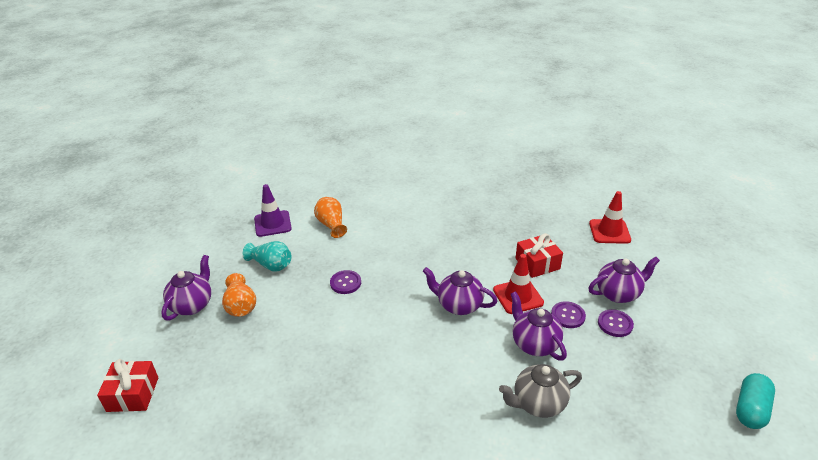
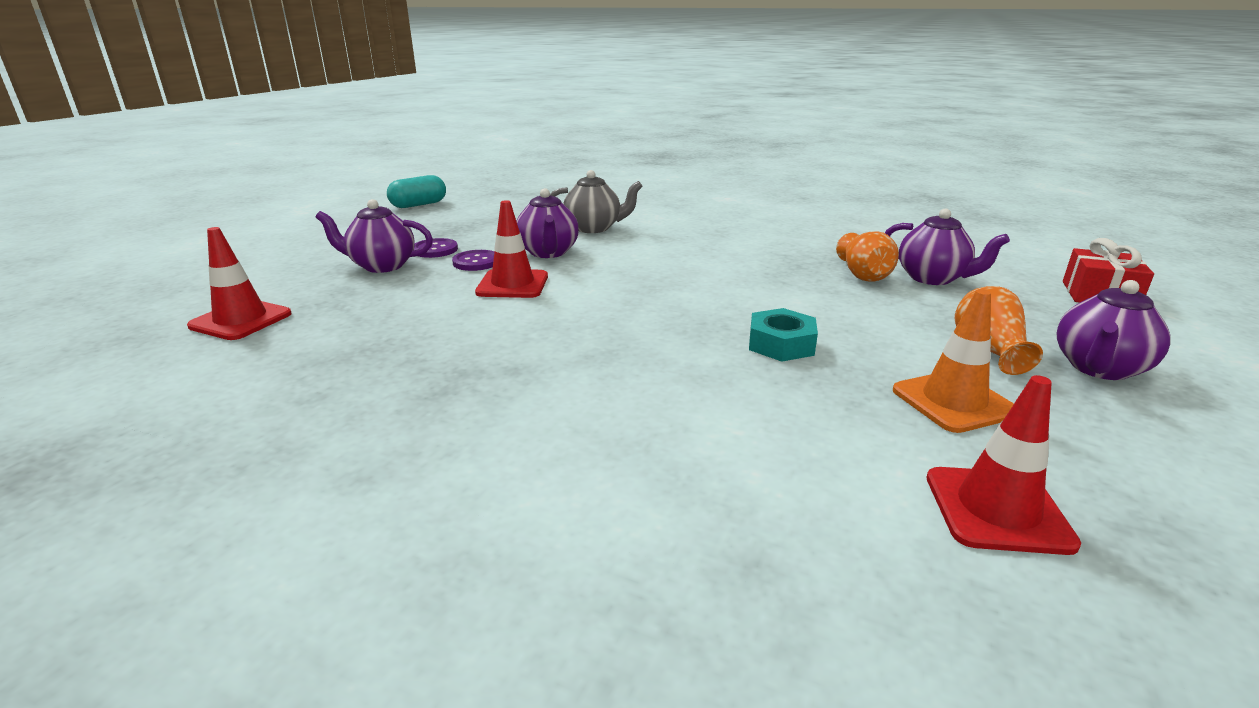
camera: 160 degrees left, 10 degrees down
(271, 265) = (953, 402): turquoise vase -> orange traffic cone
(272, 224) = (997, 510): purple traffic cone -> red traffic cone
(331, 225) = (801, 462): orange vase -> orange vase (863, 274)
(345, 283) = (781, 344): purple button -> turquoise nut
(459, 305) = (606, 291): purple teapot -> purple teapot (932, 278)
(537, 263) = (430, 307): red gift -> none

